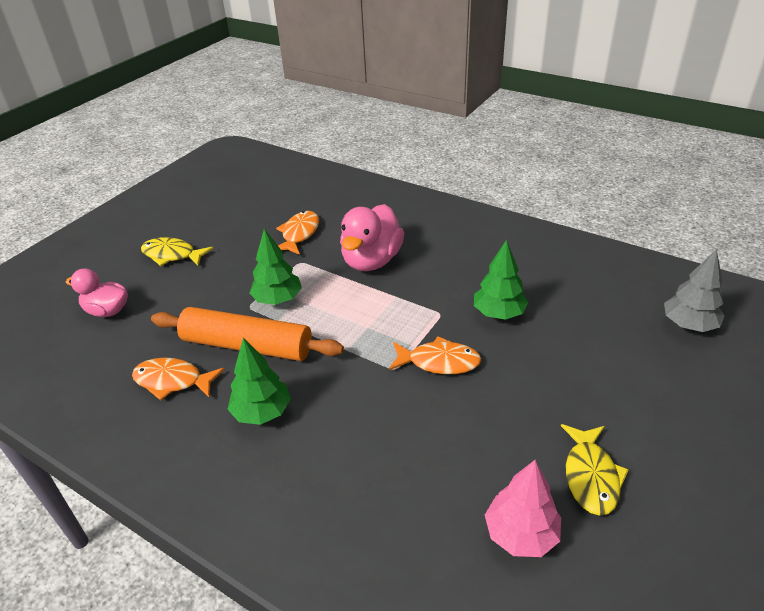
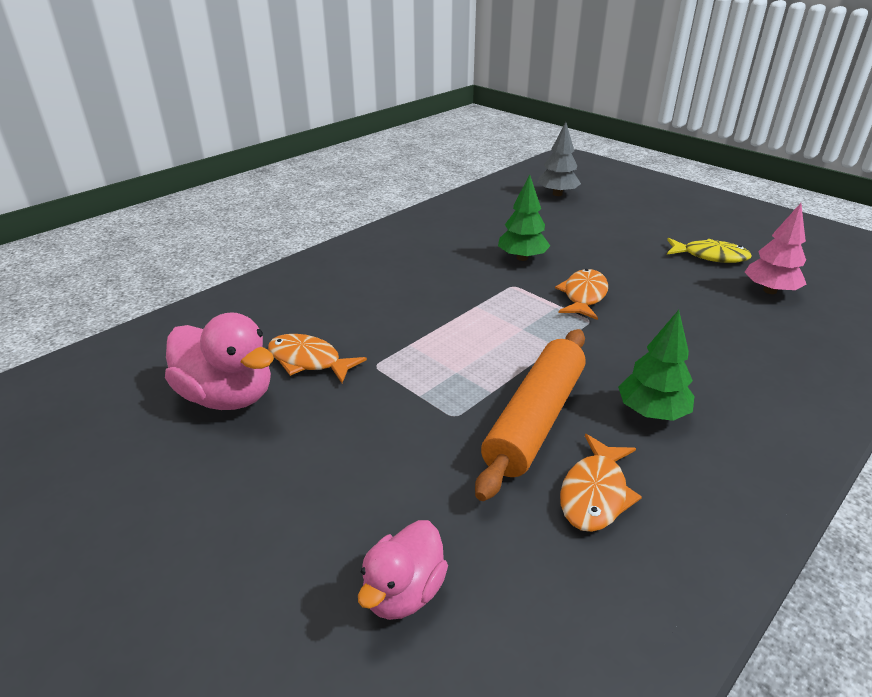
camera: 80 degrees left, 5 degrees down
(172, 255) = (275, 501): yellow fish -> none
(278, 299) = (449, 389): green tree -> none
(371, 260) = (403, 313): pink duck -> pink duck (228, 396)

